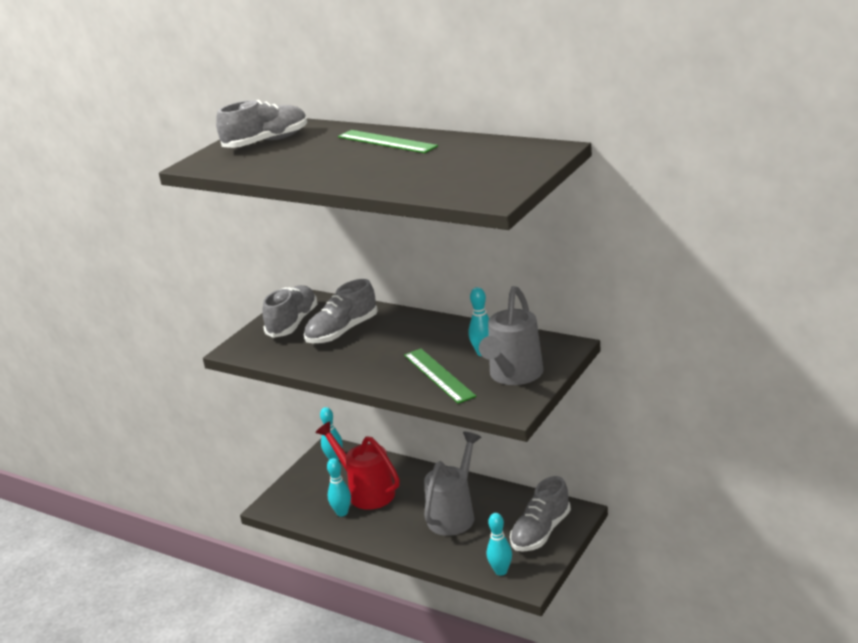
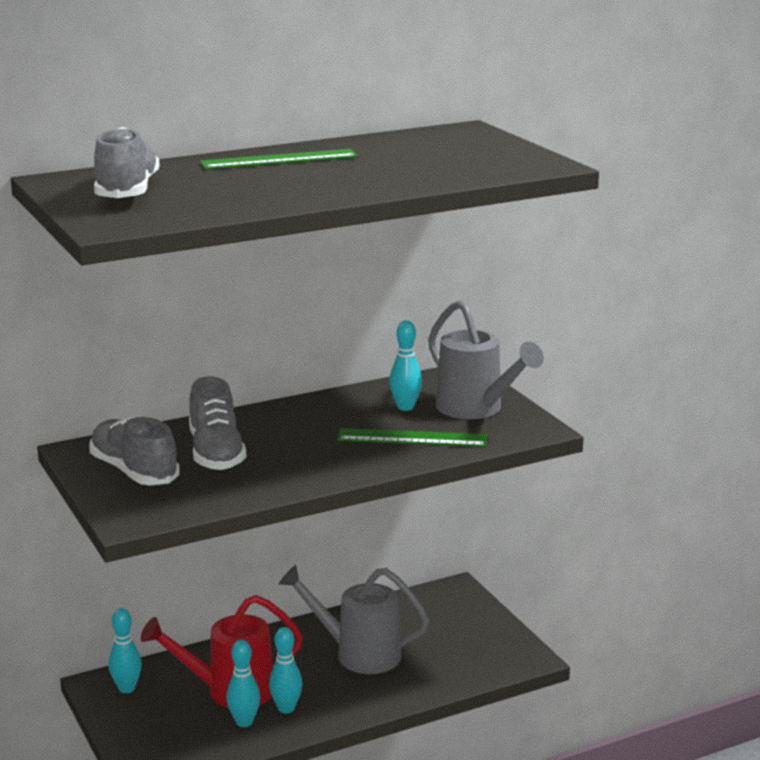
camera: 60 degrees left, 5 degrees down
(454, 515) = (359, 654): grey watering can -> grey watering can turned 45 degrees counterclockwise
(501, 571) = (490, 665): turquoise bowling pin -> turquoise bowling pin (286, 708)
(540, 532) = (459, 619): grey shoe -> none

